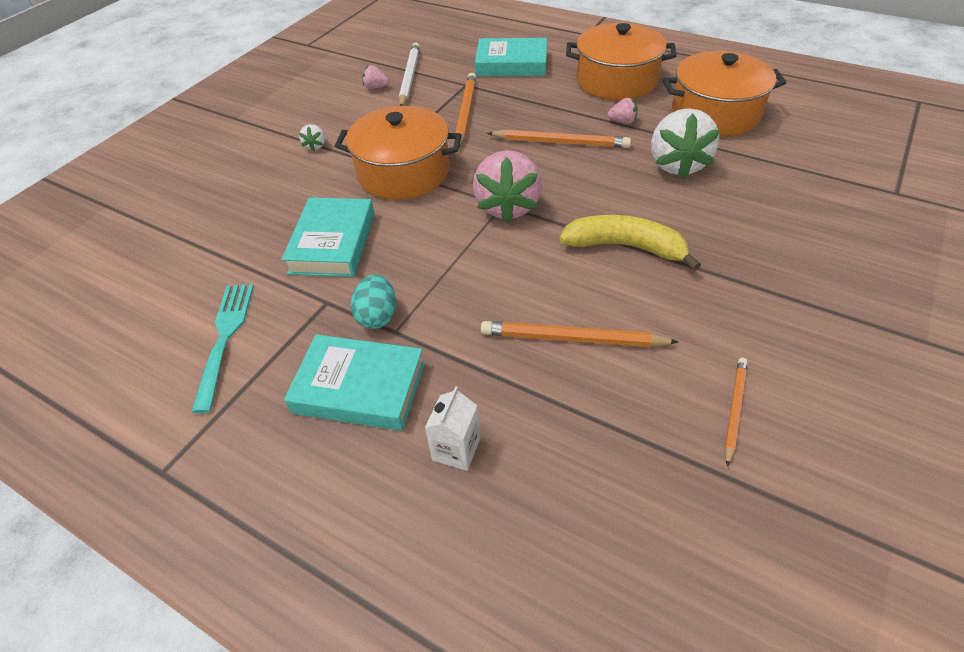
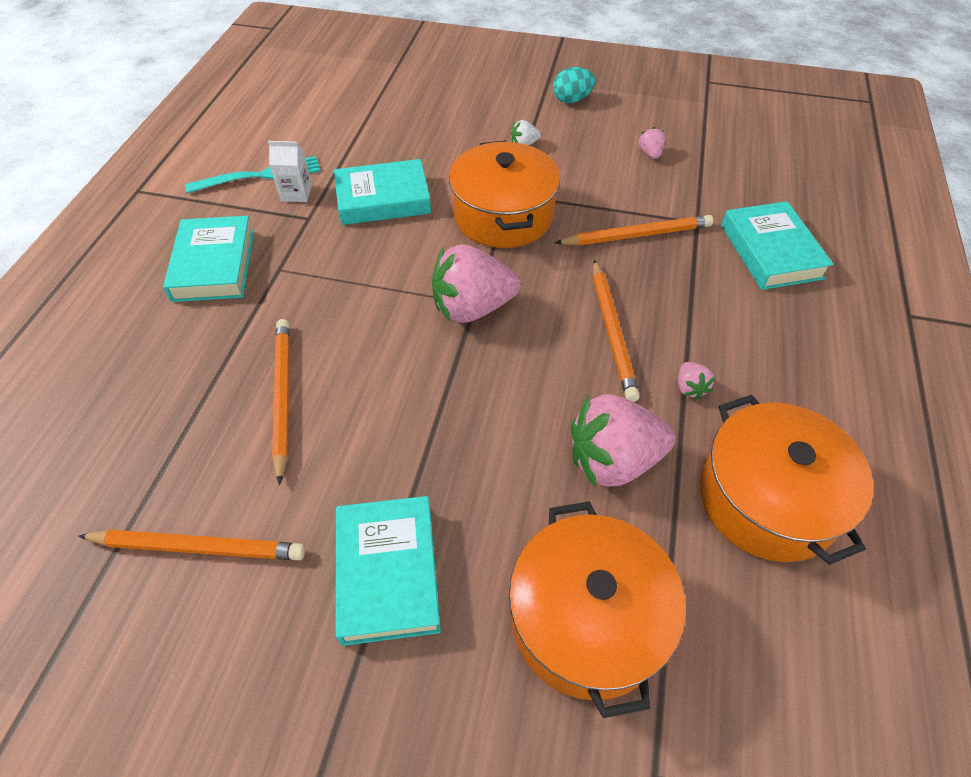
camera: 70 degrees right, 5 degrees up
(377, 316) = (295, 253): turquoise egg -> turquoise egg (572, 100)
(409, 77) = (685, 173): white pencil -> none
(456, 449) = (153, 339): white carton -> white carton (296, 193)
(616, 81) = (793, 367): orange pot -> orange pot (587, 619)
(625, 247) = (431, 423): yellow banana -> none
(677, 164) = (613, 460): white strawberry -> pink strawberry
(734, 409) = (198, 547): orange pencil -> orange pencil, size x1.63
(763, 287) = (387, 572): none -> turquoise book

